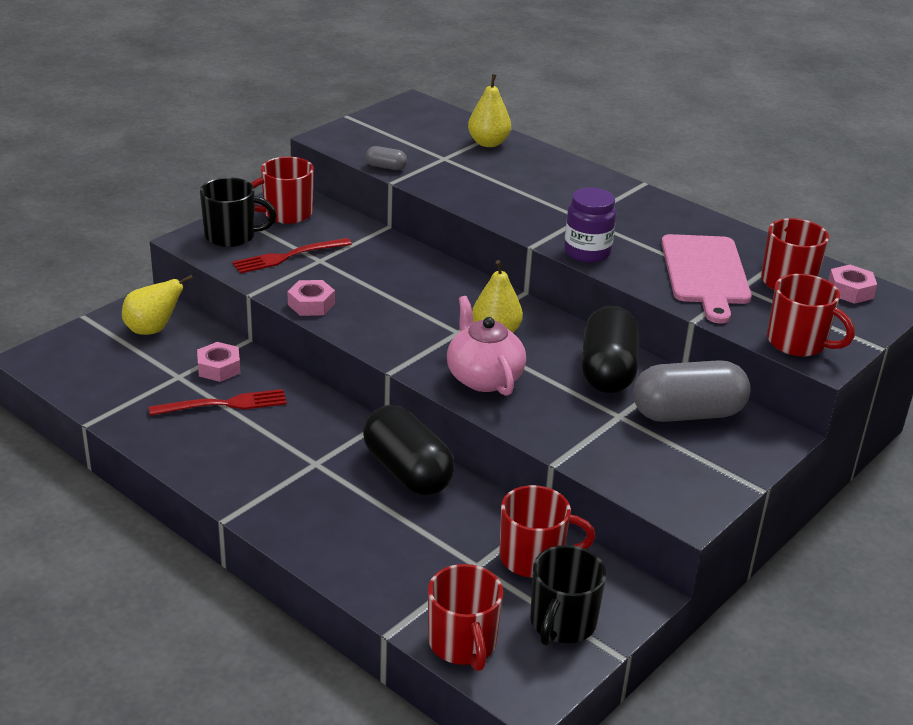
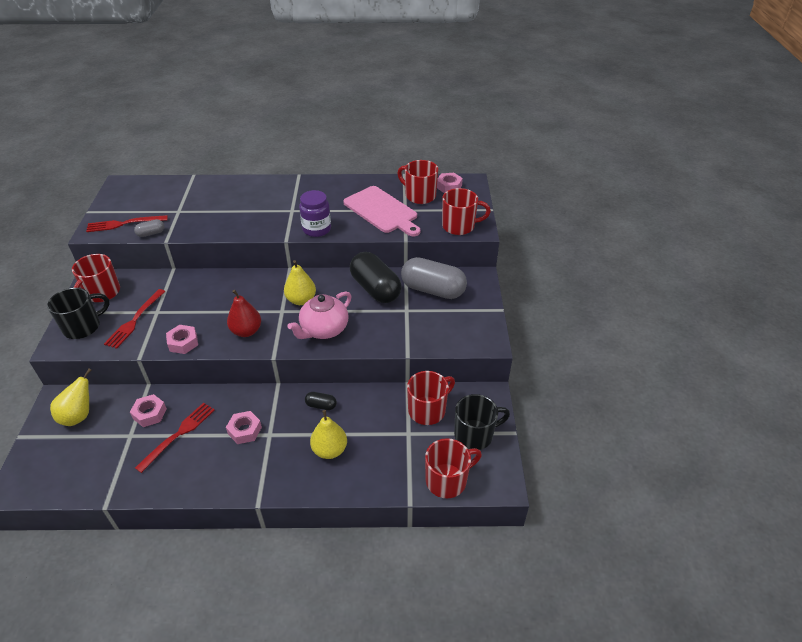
camera: 40 degrees left, 10 degrees up
(294, 443) = (244, 430): none -> pink nut
(368, 144) = (123, 224): none -> red fork
(392, 330) = (246, 331): none -> red pear
(407, 471) = (321, 405): black capsule -> black capsule, size x0.44
(463, 644) = (447, 480): red mug -> red mug turned 60 degrees counterclockwise
(484, 377) = (323, 329): pink teapot -> pink teapot turned 75 degrees counterclockwise
(488, 143) = (192, 189): yellow pear -> yellow pear (330, 450)
(562, 623) = (474, 435): black mug -> black mug turned 90 degrees counterclockwise
(687, 414) = (433, 290): grey capsule -> grey capsule turned 75 degrees clockwise

